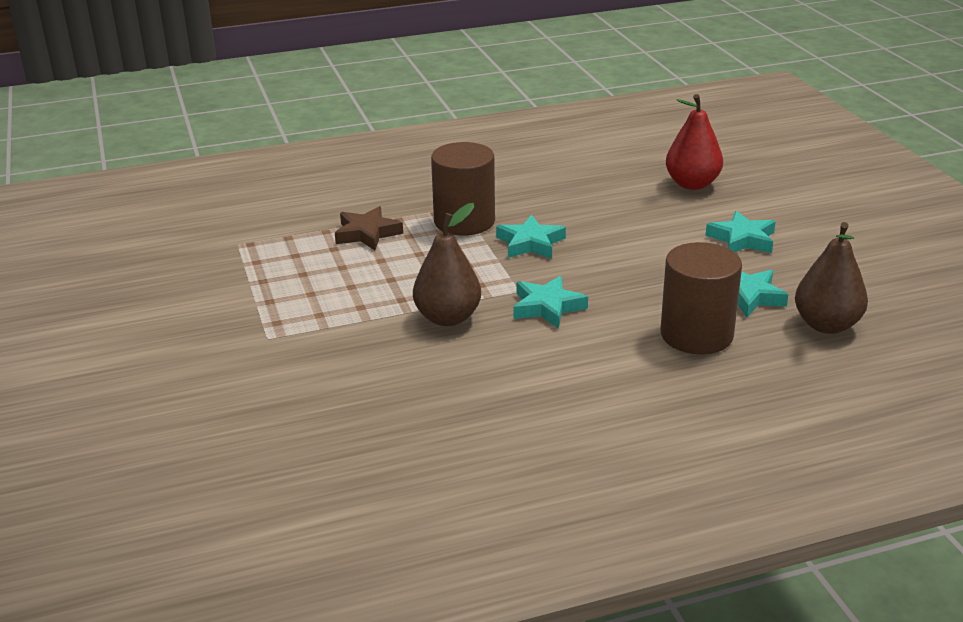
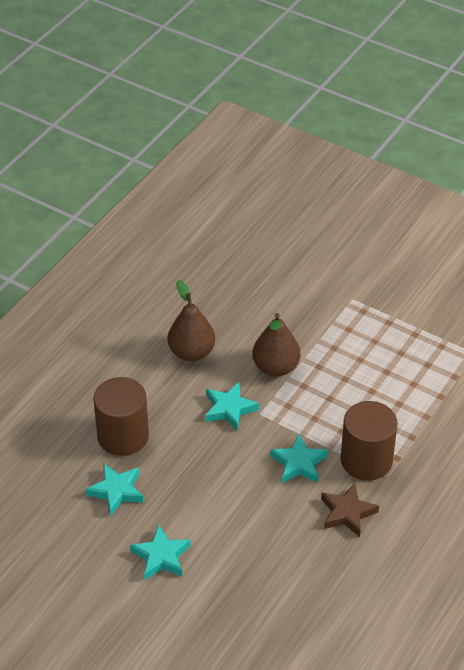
camera: 140 degrees right, 15 degrees up
(367, 233) = (412, 409): brown star -> brown star (347, 513)
(692, 184) = (251, 614): red pear -> none
(826, 325) = (50, 491): brown pear -> brown pear (191, 352)

